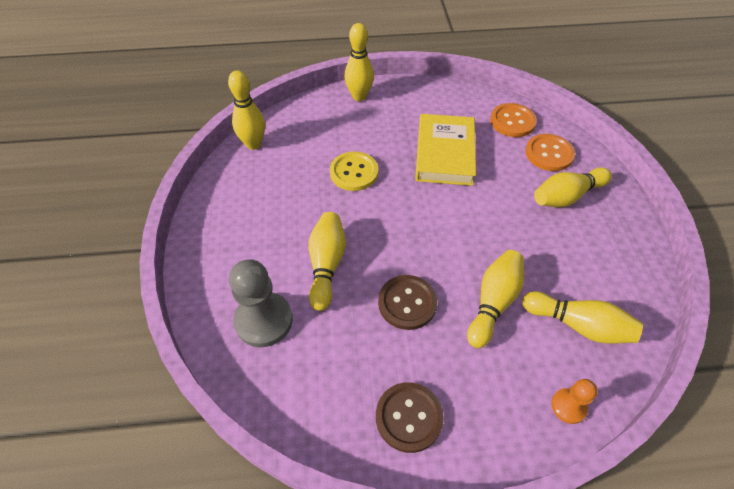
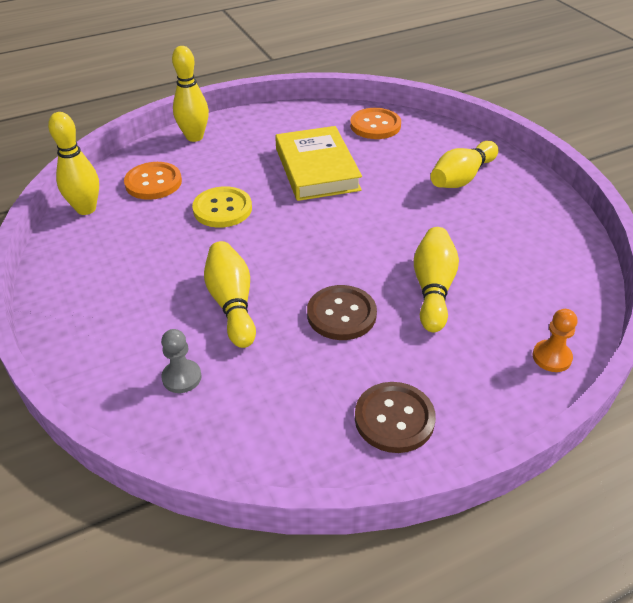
camera: 20 degrees left, 10 degrees down
(264, 320) = (182, 377): grey pawn -> grey pawn, size x0.54
(549, 154) = (426, 145): orange button -> orange button (153, 182)
(578, 325) = (527, 285): yellow bowling pin -> none

